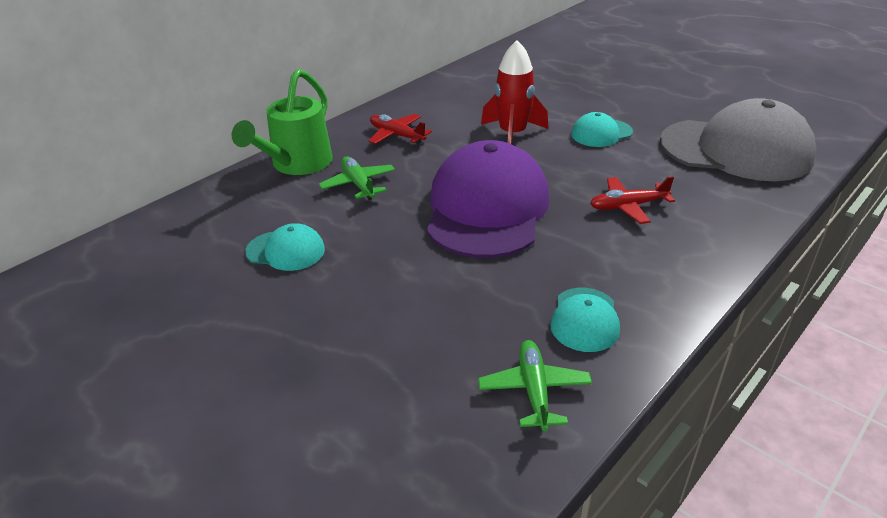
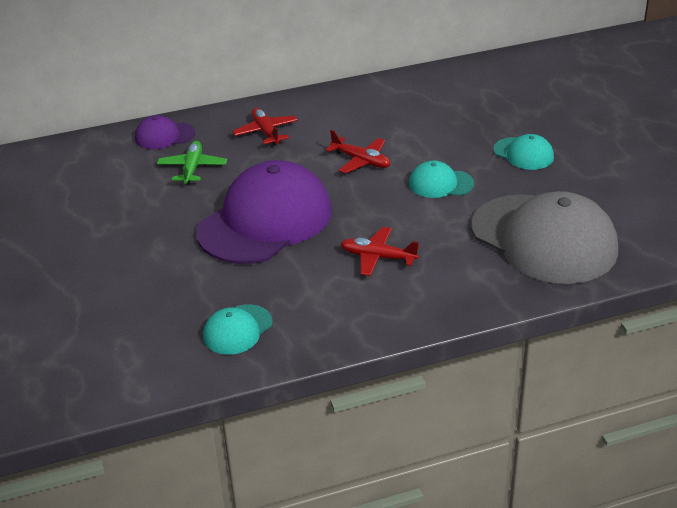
camera: 30 degrees right, 0 degrees up
(286, 251) = (93, 206): turquoise cap -> turquoise cap (523, 154)
(296, 164) = (164, 136): green watering can -> purple cap
(512, 135) = (361, 161): red rocket -> red plane
(534, 390) = (151, 361): green plane -> none

